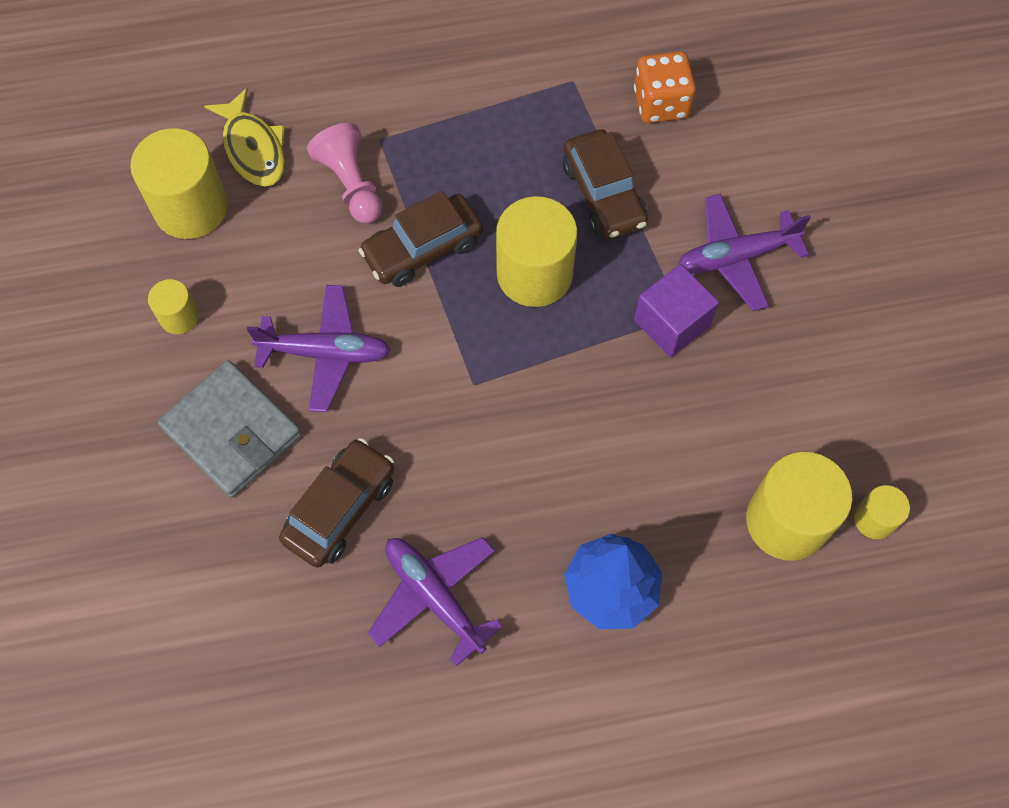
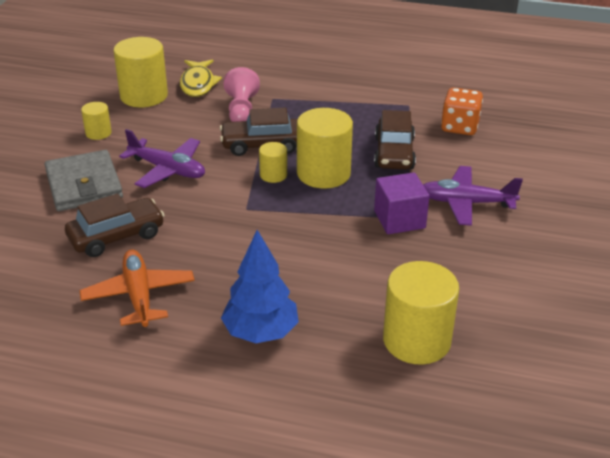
camera: 25 degrees right, 30 degrees down
(434, 596) = (139, 295): purple plane -> orange plane
(874, 519) = (487, 362): yellow cylinder -> yellow cylinder (273, 175)

